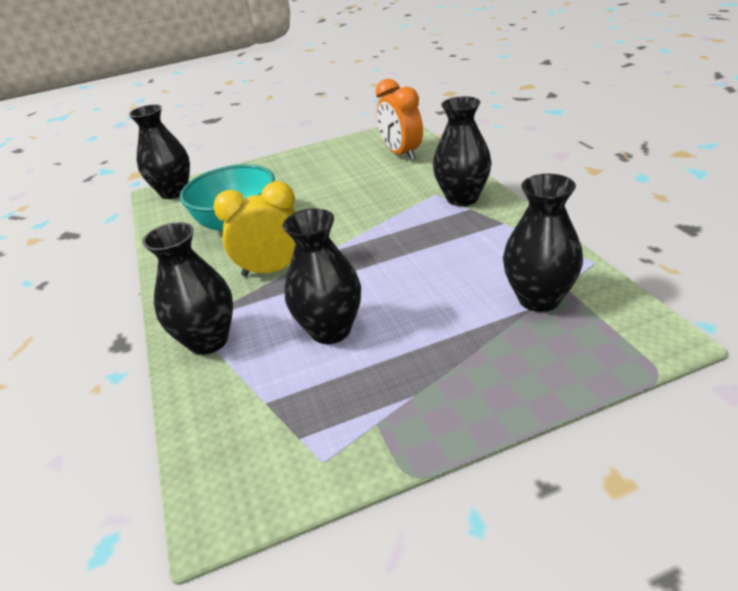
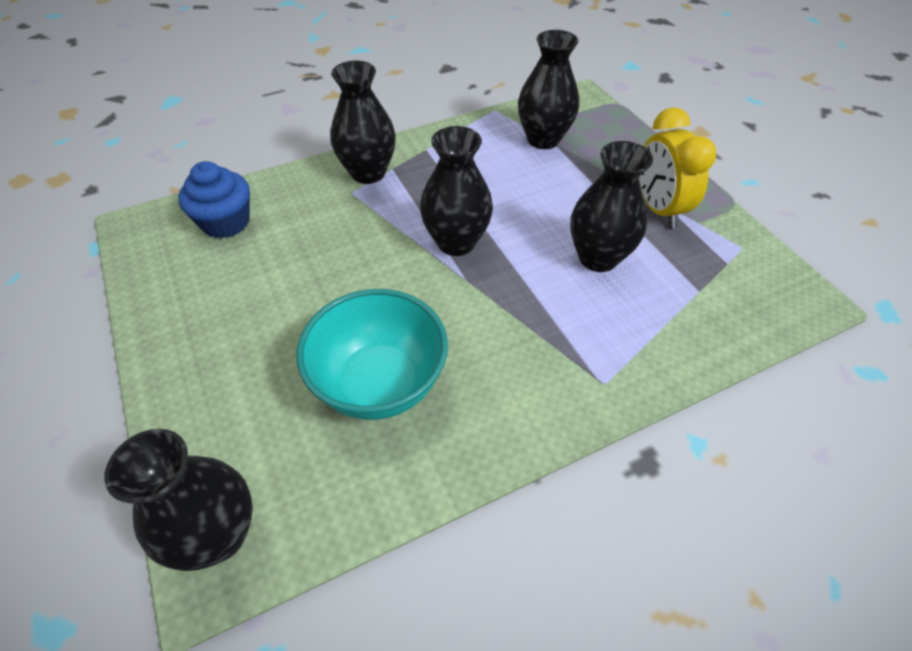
camera: 100 degrees left, 15 degrees up
(208, 340) = (630, 357): black vase -> black vase (456, 242)
(272, 270) = (497, 321): yellow clock -> yellow clock (658, 209)
(401, 154) = (226, 222): orange clock -> blue cupcake

